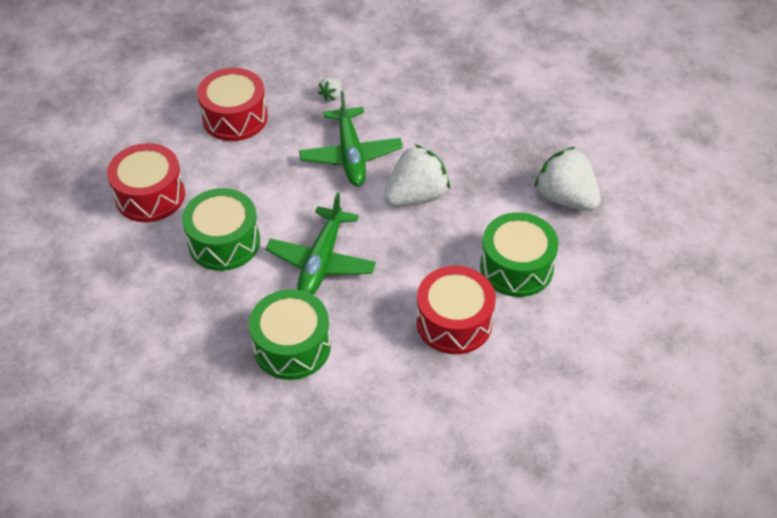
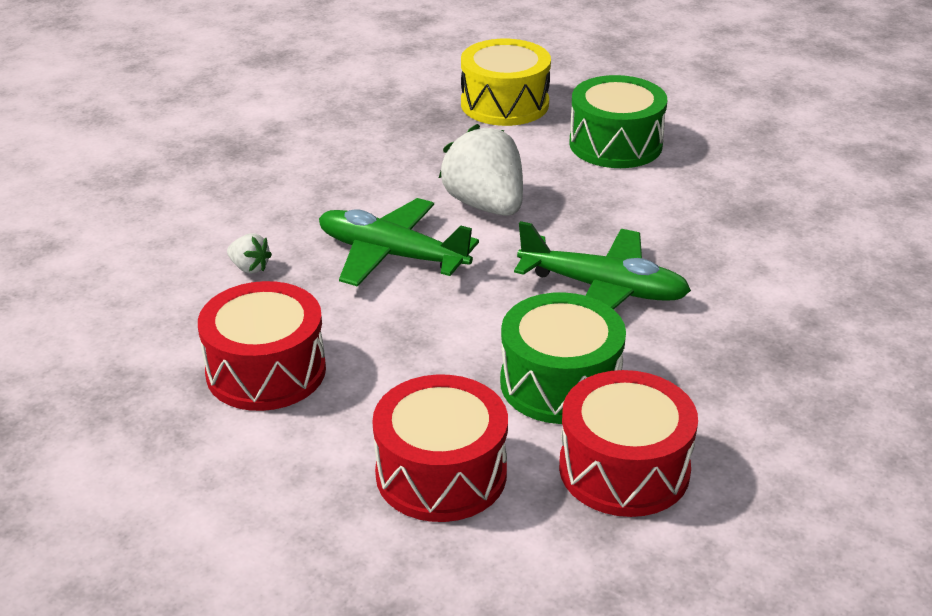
camera: 85 degrees left, 15 degrees down
(292, 346) = (761, 319): green drum -> none
(351, 155) = (391, 255): green plane -> green plane turned 150 degrees counterclockwise
(454, 322) = (705, 191): red drum -> red drum (624, 469)
(566, 198) = (504, 104): white strawberry -> yellow drum

